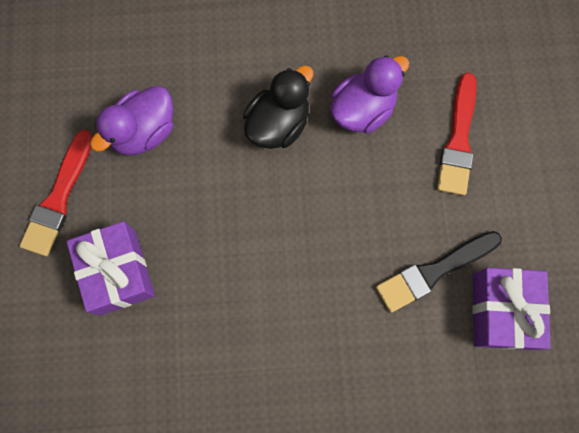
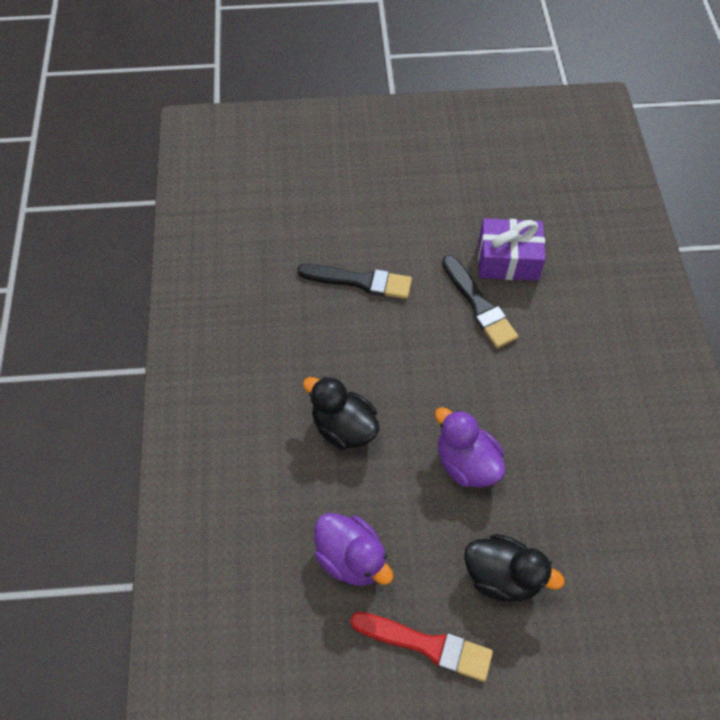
camera: 90 degrees left, 15 degrees down
(117, 272) = (502, 575): purple gift -> black duck
(362, 110) = (330, 355): purple duck -> purple duck (466, 463)
(458, 140) = (360, 281): red brush -> black brush

